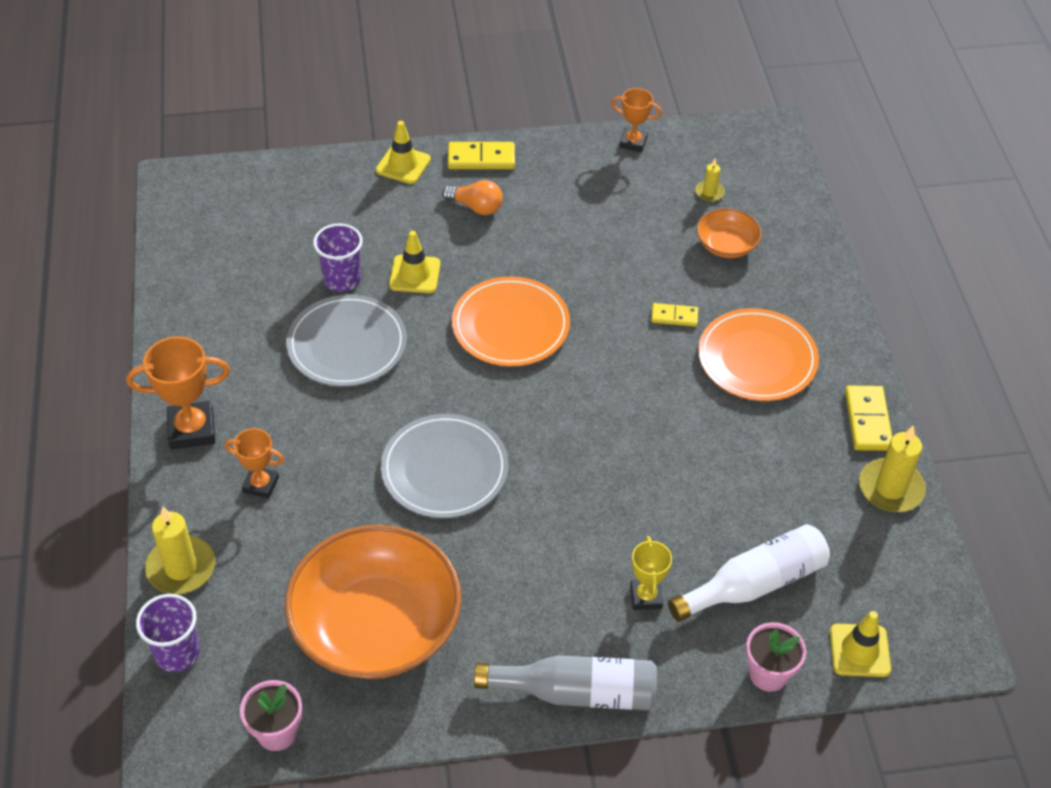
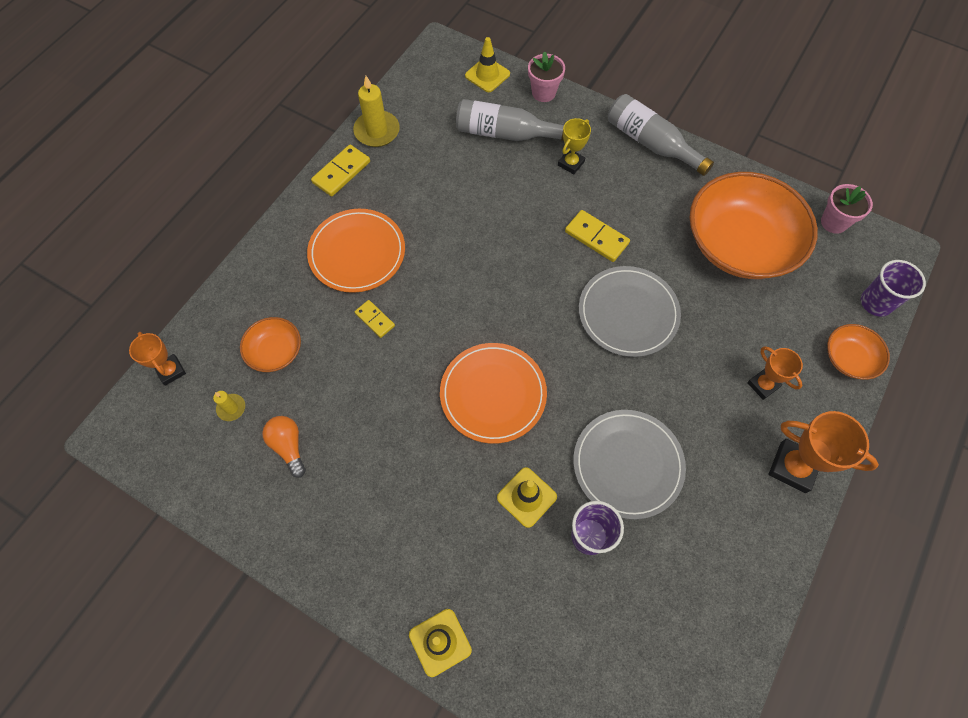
camera: 140 degrees left, 15 degrees up
(181, 568) = (849, 358): yellow candle -> orange bowl
(476, 207) = (420, 535): orange light bulb -> orange light bulb (288, 446)
(481, 158) = (367, 593): yellow domino -> yellow domino (596, 237)
(633, 142) = (228, 509): orange trophy -> orange trophy (171, 371)
(754, 584) = (506, 133): white bottle -> grey bottle

